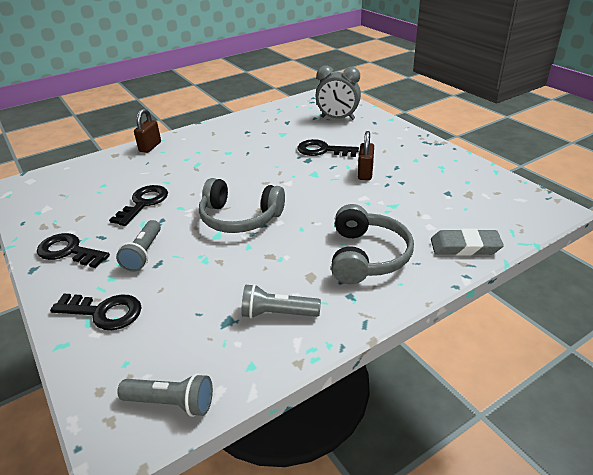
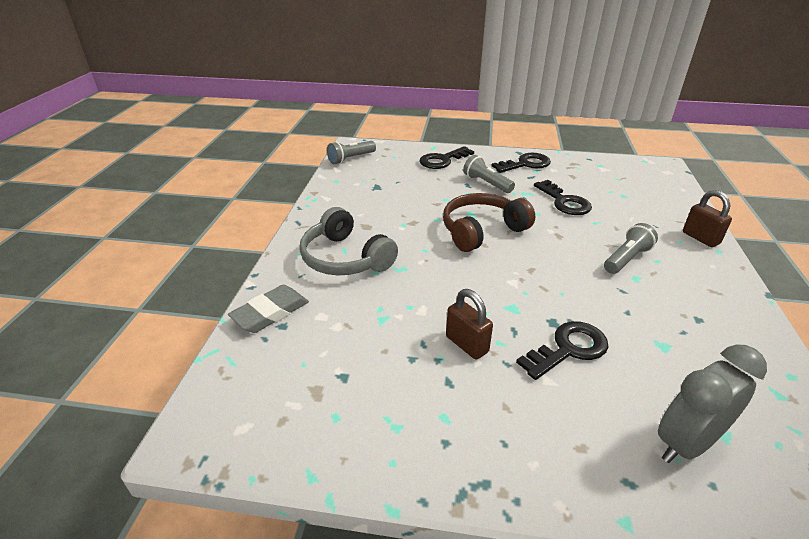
camera: 130 degrees right, 0 degrees up
(240, 218) = (482, 231): grey headphones -> brown headphones
(277, 313) = (355, 201): grey flashlight -> grey flashlight (626, 259)

